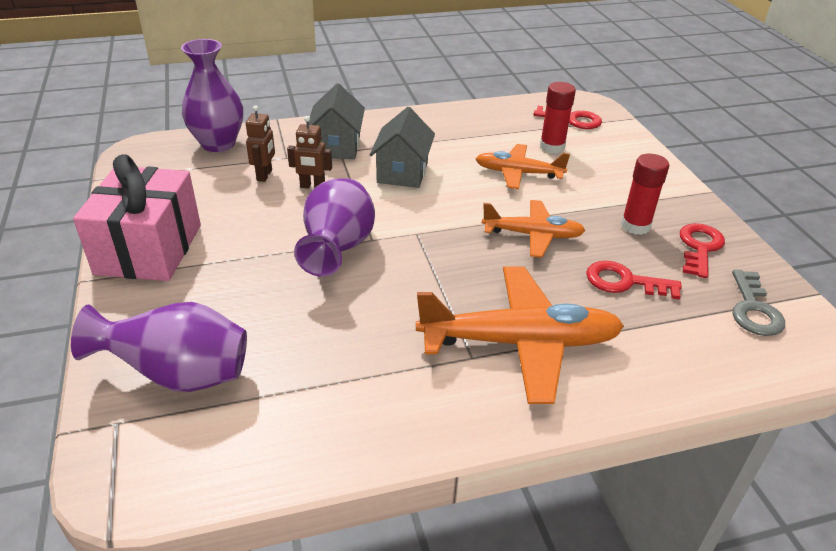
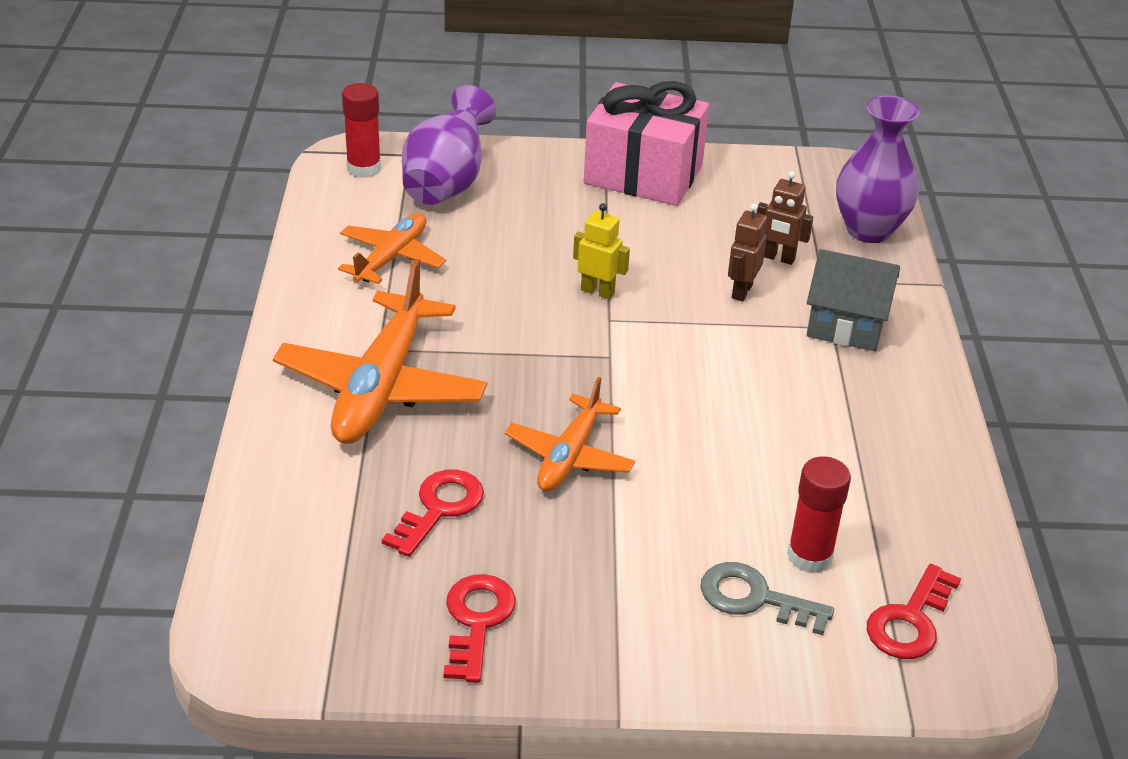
camera: 105 degrees right, 0 degrees up
(338, 249) = (597, 291): purple vase -> yellow robot
(402, 172) = (760, 373): grey house -> none
(518, 173) = (732, 489): orange plane -> orange plane (391, 257)
(635, 226) = (554, 570): red glue stick -> red glue stick (364, 168)
(699, 247) = (477, 621): red key -> red key turned 120 degrees counterclockwise
(754, 309) = (330, 613): grey key -> grey key (754, 598)

